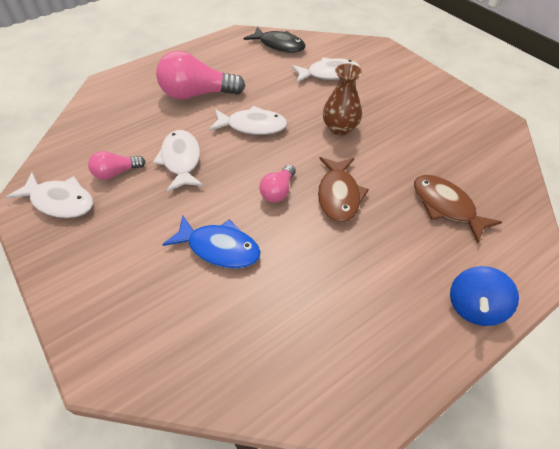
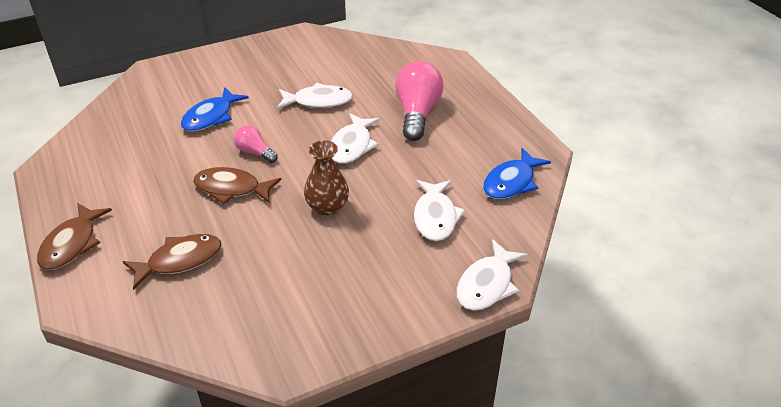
camera: 100 degrees right, 10 degrees down
(60, 201) = (296, 47): white fish -> white fish (487, 284)
(116, 173) = (317, 70): pink light bulb -> none
(279, 45) = (511, 182): black fish -> blue fish
(474, 307) = (72, 244): blue spinning top -> brown fish

